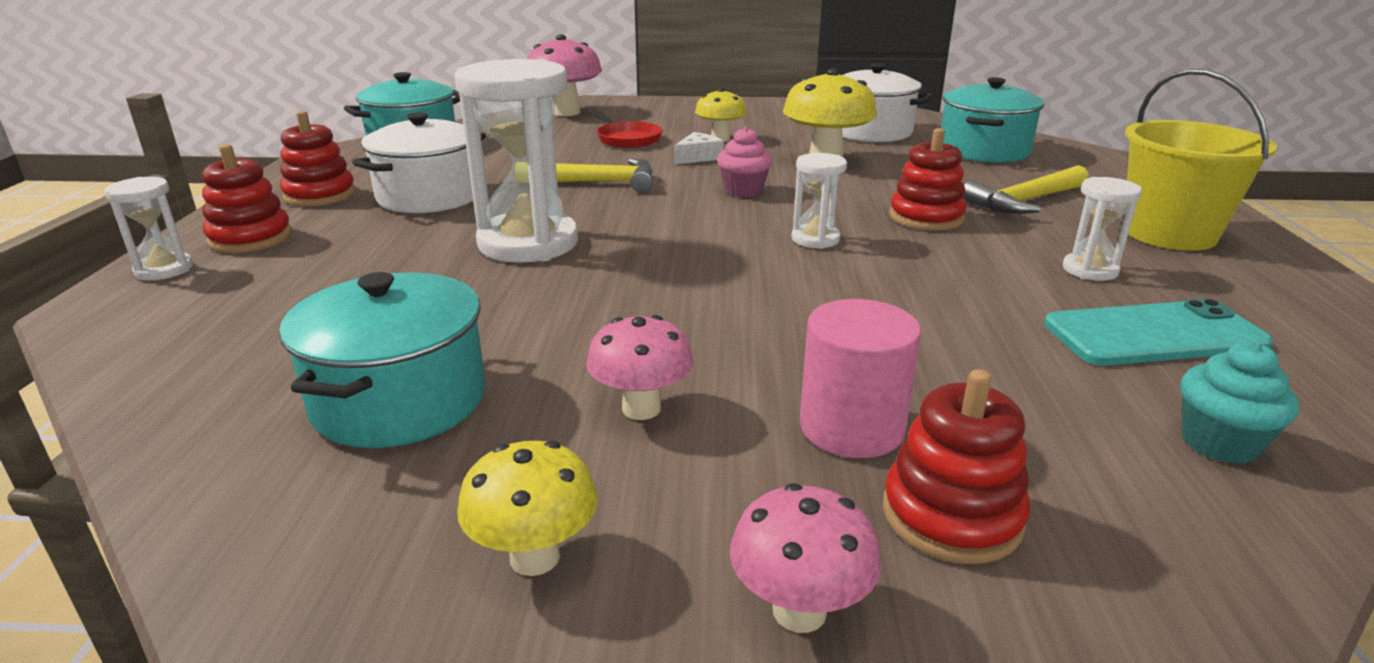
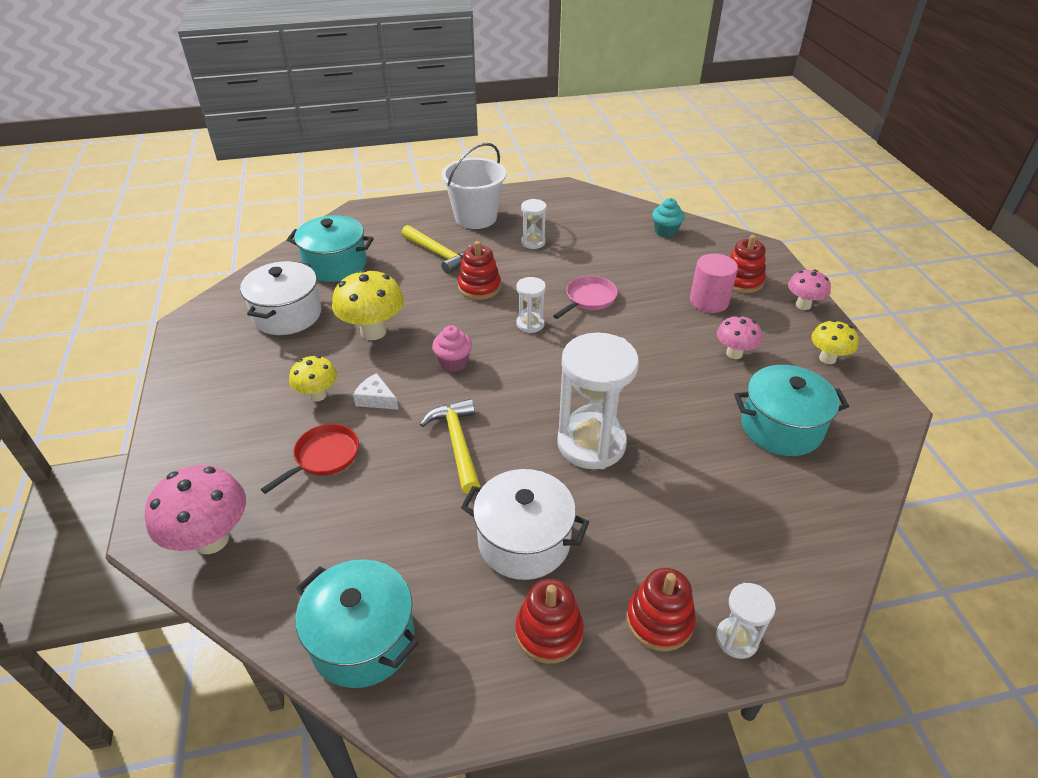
camera: 105 degrees left, 15 degrees up
(881, 291) = (588, 299): none -> pink pan
(1154, 335) = (593, 234): turquoise phone -> none
(1169, 234) = (475, 217): yellow bucket -> white bucket

